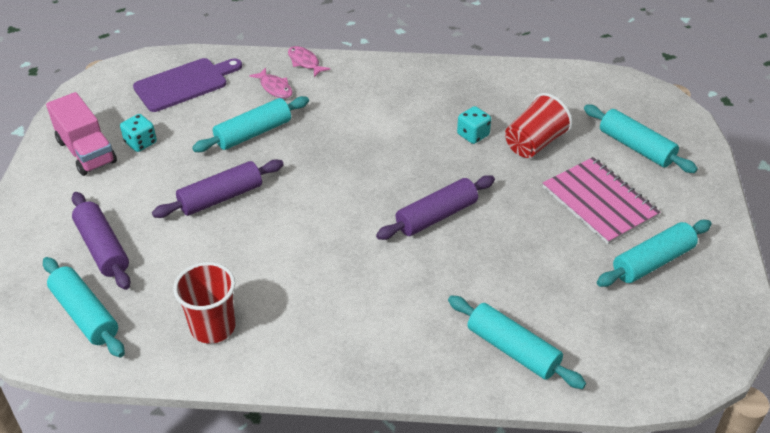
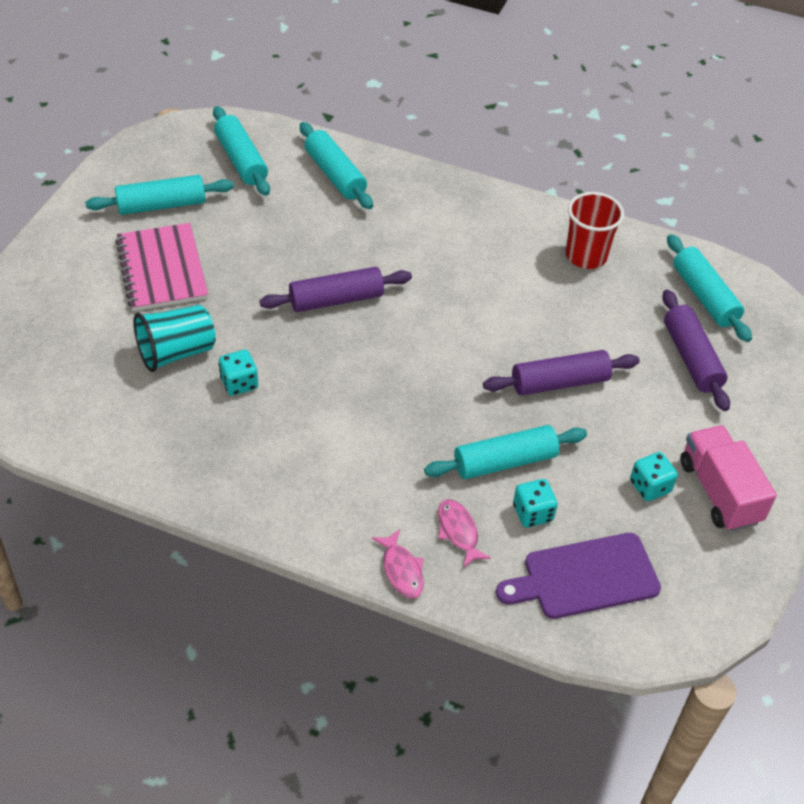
camera: 165 degrees left, 5 degrees up
(226, 108) = (532, 513): none -> turquoise dice
(534, 143) = (176, 352): red cup -> turquoise cup
(636, 147) = (68, 316): turquoise rolling pin -> turquoise rolling pin (241, 160)

